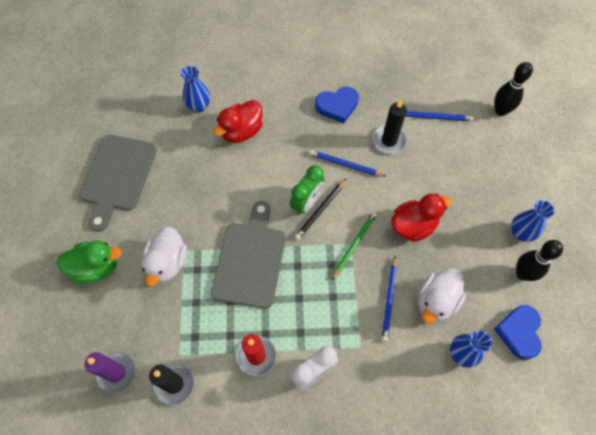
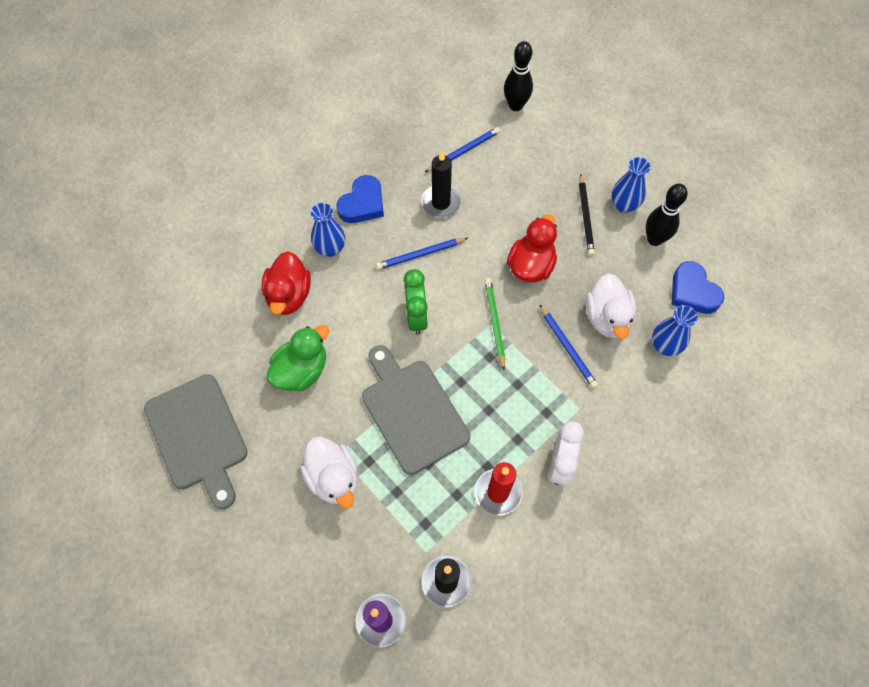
camera: 40 degrees left, 0 degrees up
(96, 267) = (263, 541): green duck -> green duck (301, 371)
(199, 106) = (219, 302): blue vase -> blue vase (330, 248)
(320, 210) = (436, 314): black pencil -> black pencil (586, 217)

